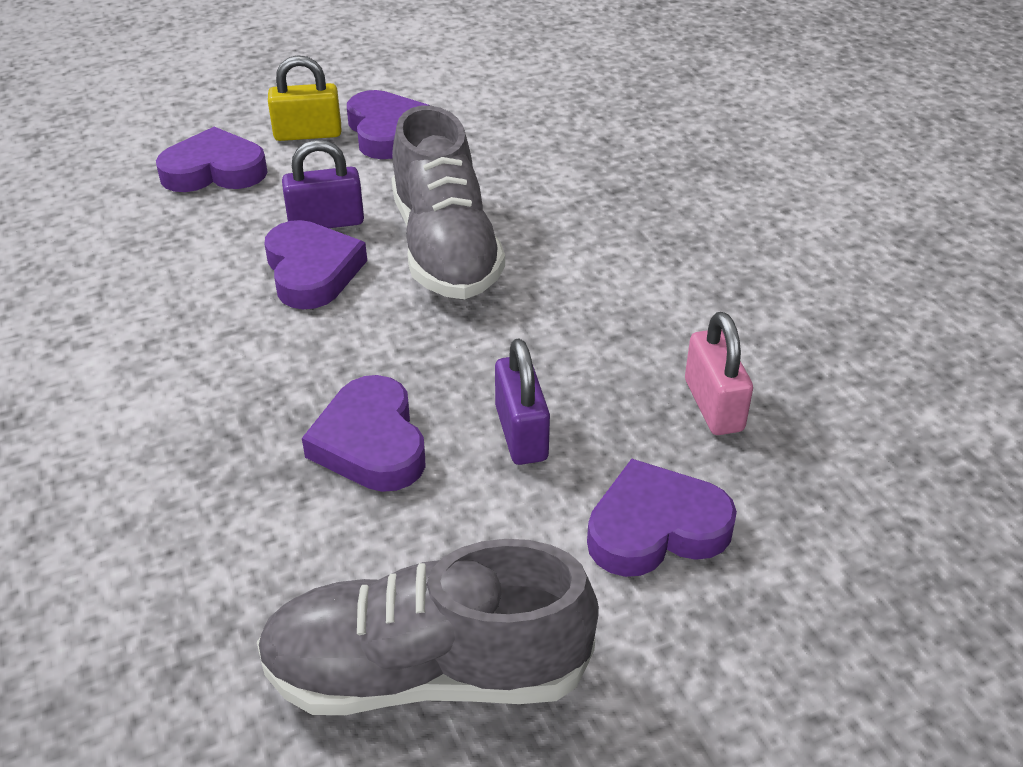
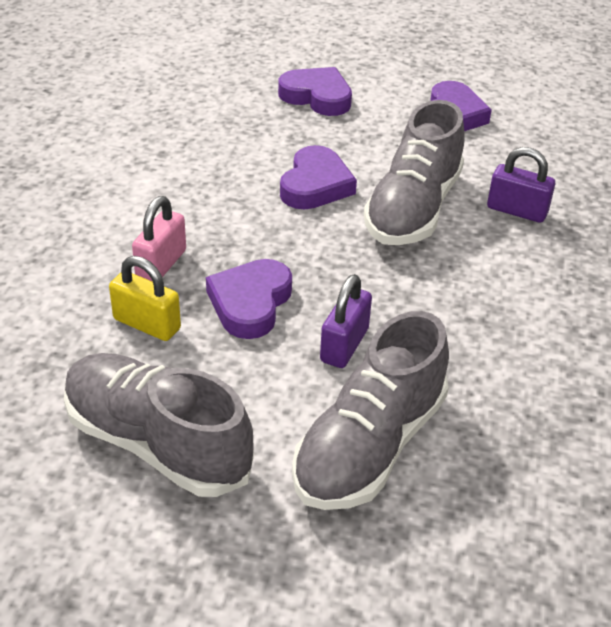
camera: 35 degrees right, 0 degrees up
(308, 134) = (398, 96): yellow padlock -> yellow padlock (147, 324)
(326, 222) = (354, 158): purple padlock -> purple padlock (517, 210)
(655, 528) = (369, 446): purple heart -> grey shoe
(713, 405) = (490, 396): pink padlock -> pink padlock (161, 264)

